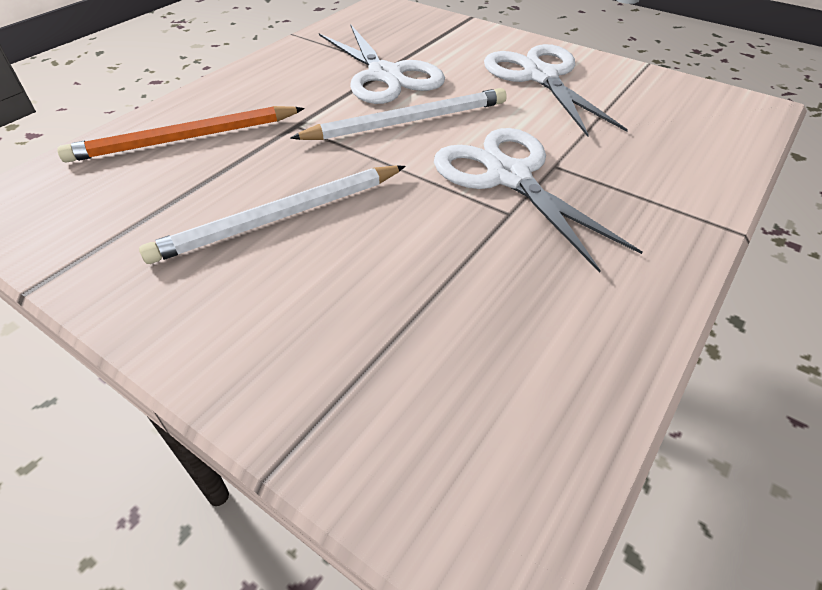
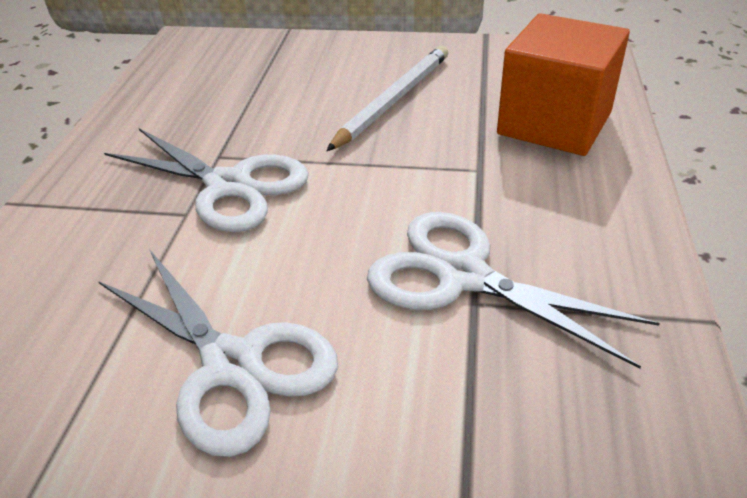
camera: 155 degrees right, 5 degrees down
(185, 139) = (554, 123): orange pencil -> orange cube
(407, 121) = (370, 212): white pencil -> none

